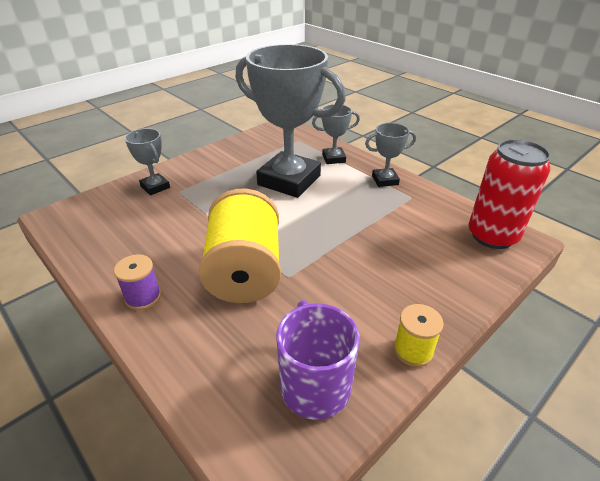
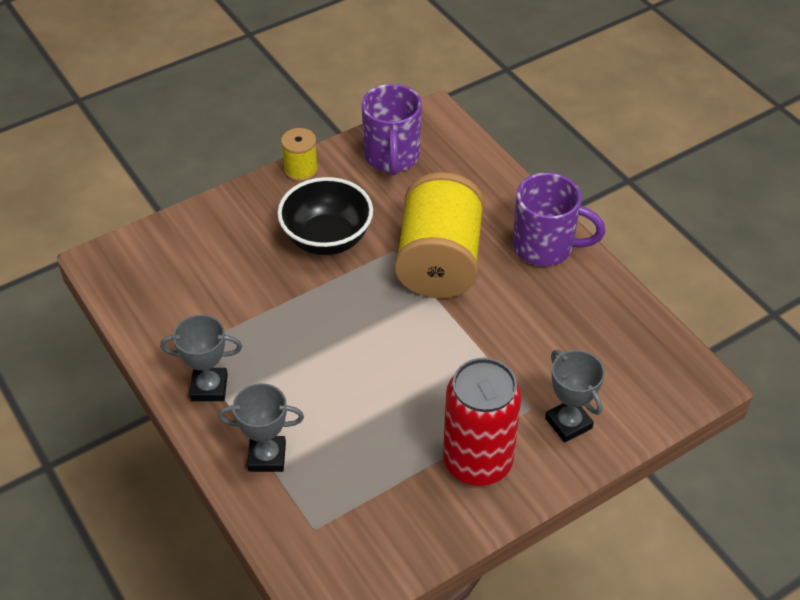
camera: 170 degrees left, 10 degrees up
(143, 297) = (545, 247): purple spool -> purple mug
(289, 180) = (357, 409): grey trophy -> none
(351, 278) = (327, 239): none -> black bowl
(492, 236) = (135, 269): red can -> red can (477, 462)

